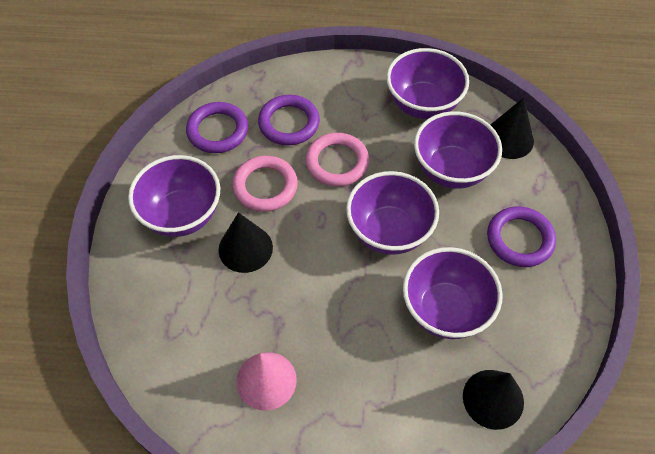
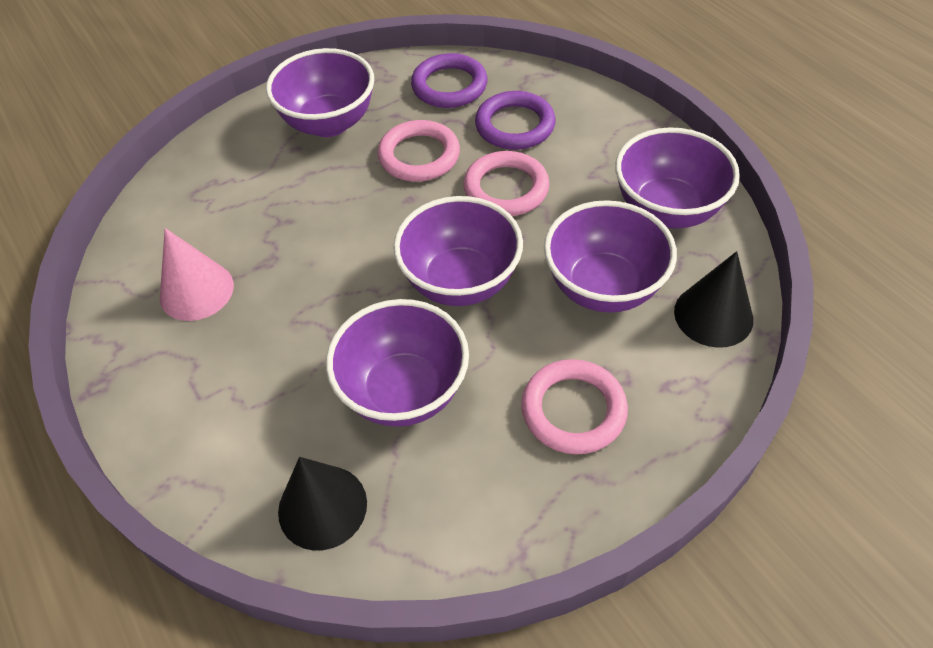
camera: 55 degrees right, 5 degrees down
(245, 248) = (333, 186): black cone -> none
(519, 239) = (573, 410): purple ring -> pink ring

